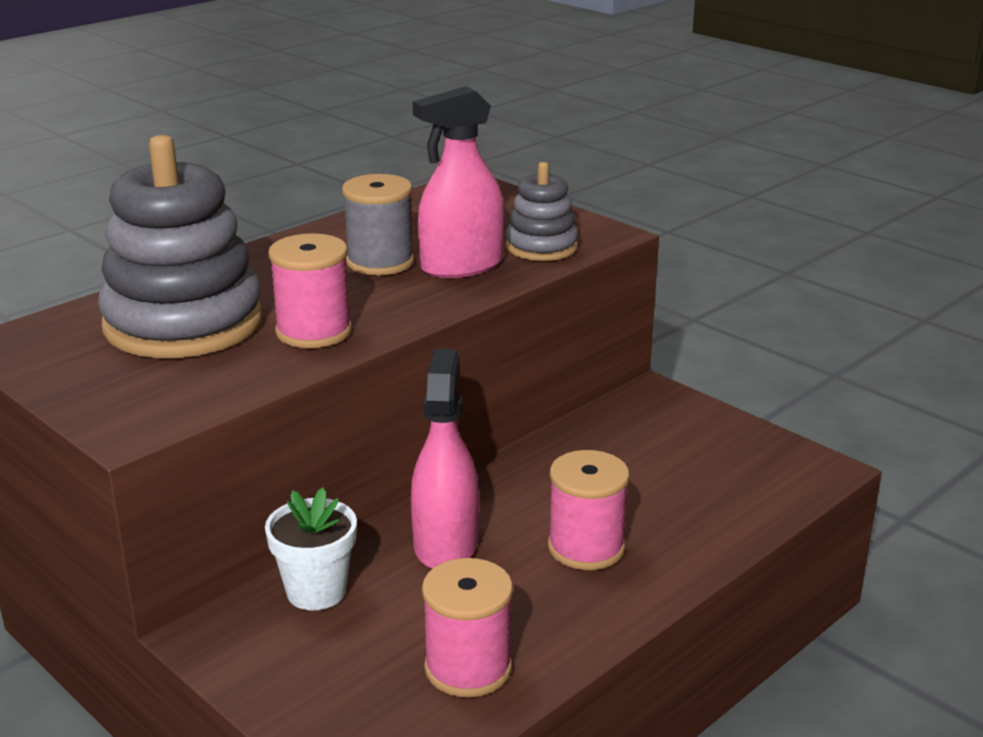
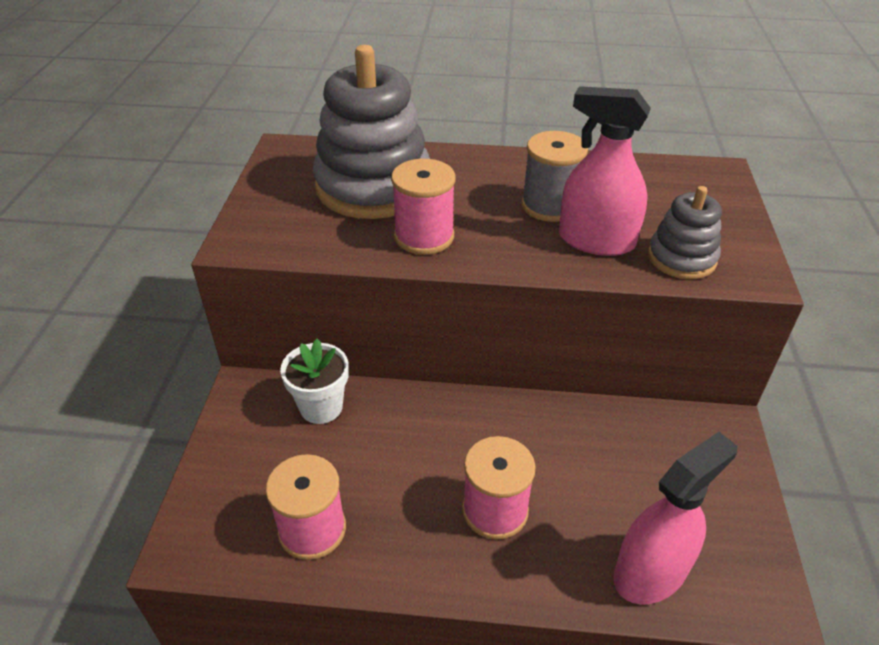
camera: 50 degrees right, 15 degrees up
(445, 544) = (422, 434): pink spray bottle -> pink spray bottle (650, 572)

